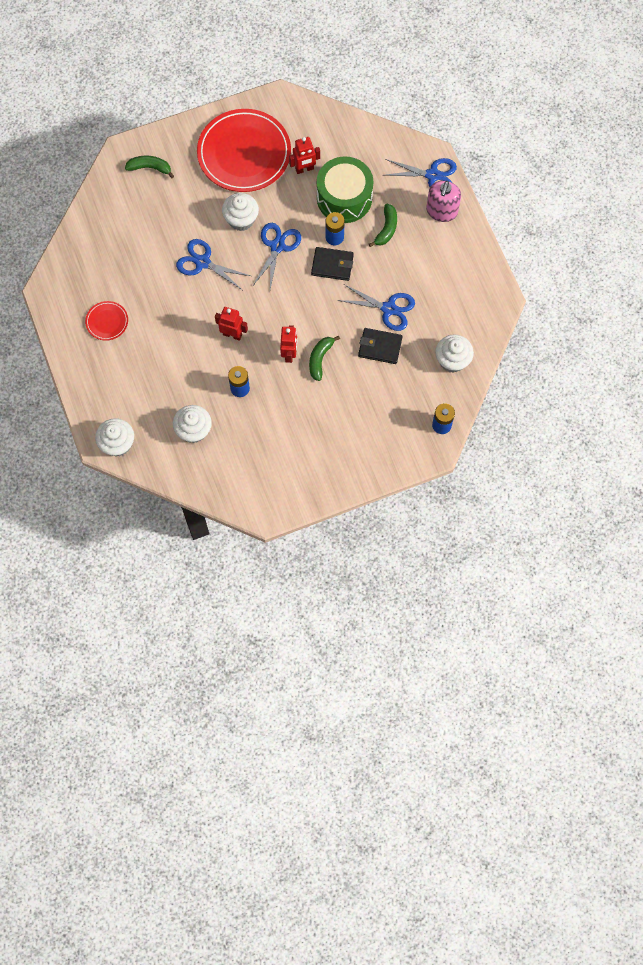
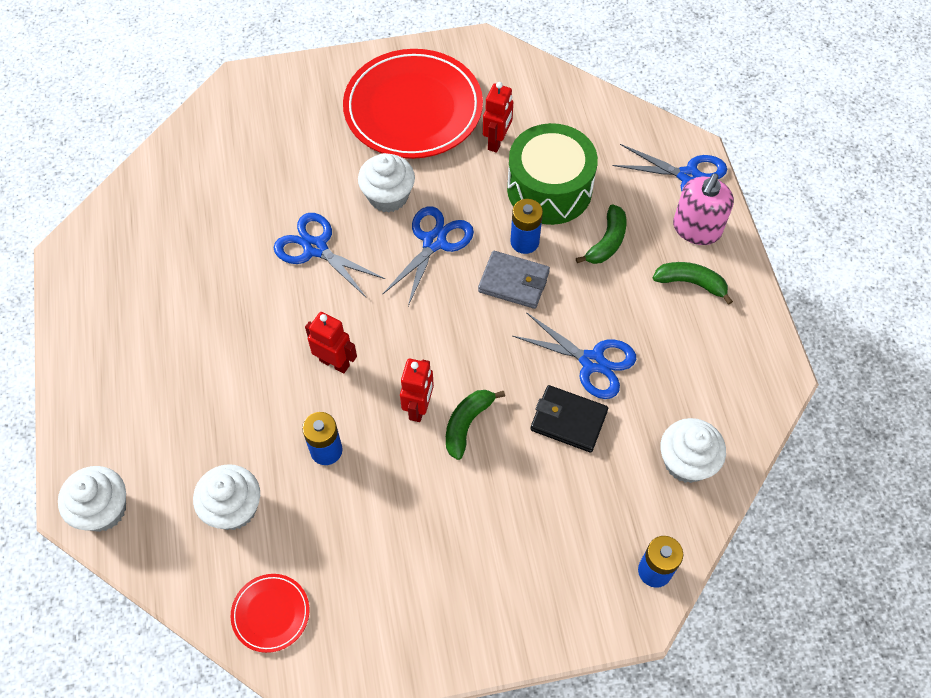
camera: 10 degrees right, 10 degrees down
(107, 322) = (146, 312): red plate -> red plate (271, 613)
(150, 168) = (273, 108): green banana -> green banana (691, 283)
(304, 169) = (497, 142): red robot -> red robot turned 60 degrees counterclockwise
(332, 265) = (513, 282): black wallet -> grey wallet

